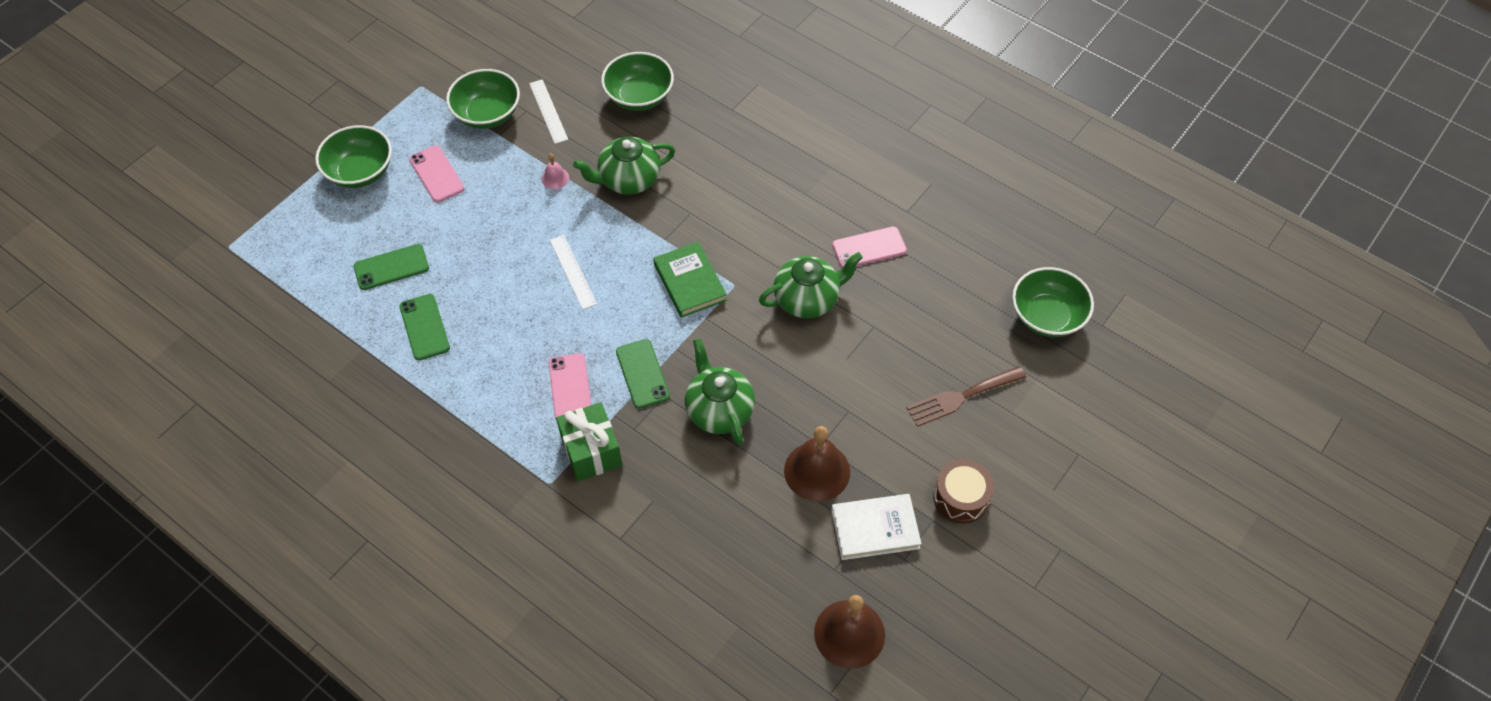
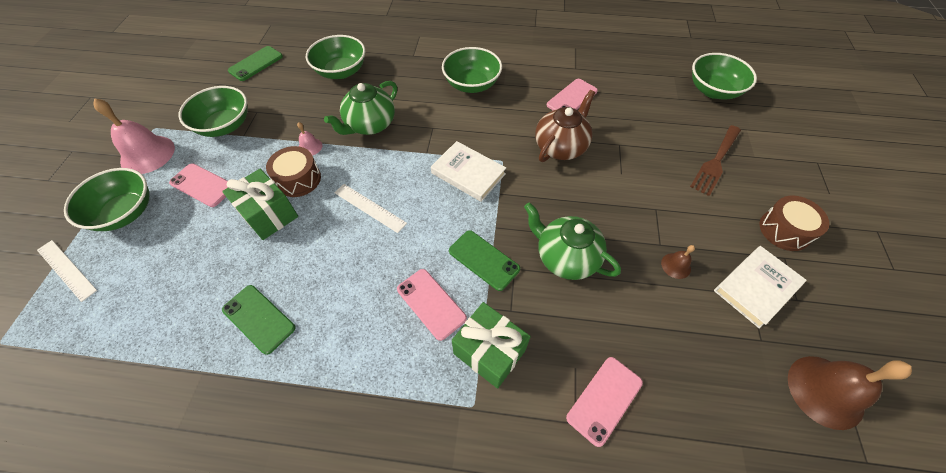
camera: 30 degrees left, 0 degrees up
(391, 267) = (196, 280): green phone -> green phone (256, 64)
(403, 115) = (147, 154): none -> pink bell
(480, 234) = (269, 214): none -> green gift
(525, 209) = (298, 179): none -> brown drum
(548, 111) = (276, 105): white ruler -> white ruler (66, 270)
(656, 536) = (604, 400): none -> pink phone
(690, 282) = (468, 173): green book -> white book
(770, 178) = (472, 84): none -> green bowl
(807, 299) = (560, 147): green teapot -> brown teapot
(817, 471) = (676, 265): brown bell -> brown bell, size x0.48

